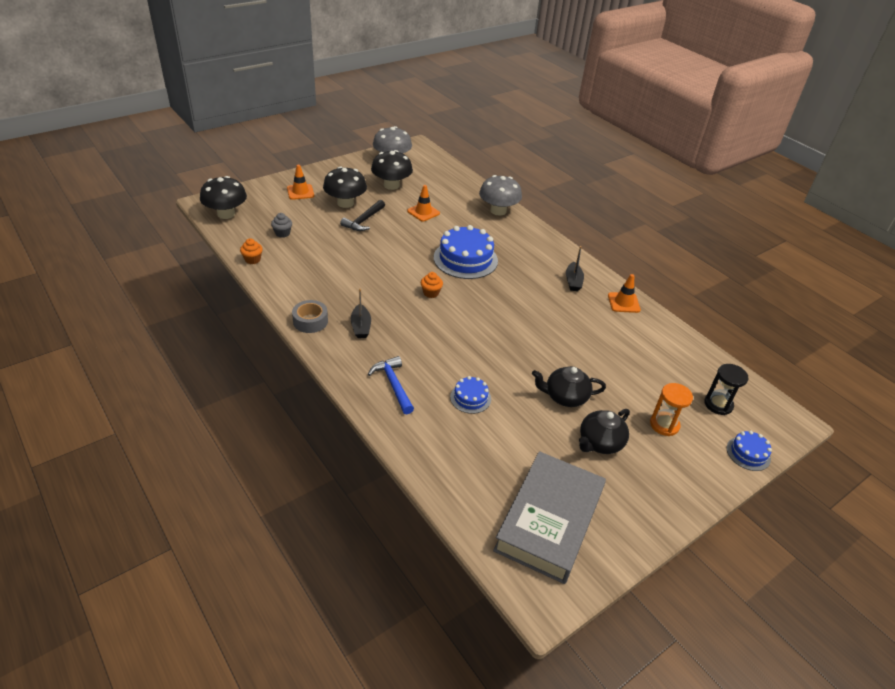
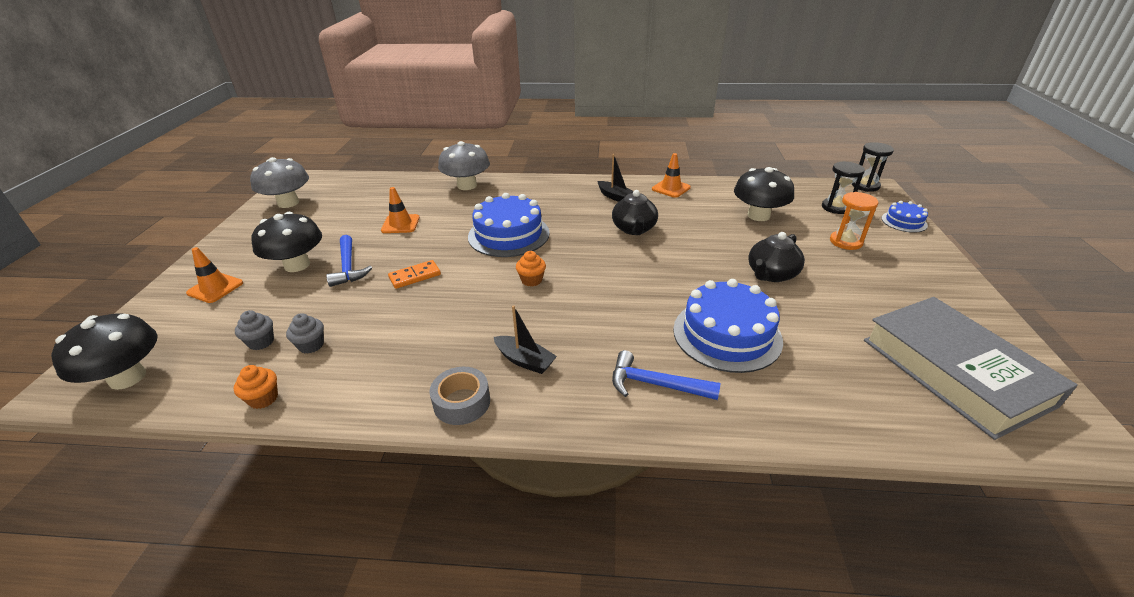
camera: 45 degrees left, 5 degrees down
(296, 250) = (311, 345): none -> grey cupcake
(363, 221) = (348, 267): black hammer -> blue hammer
(383, 248) = (415, 276): none -> orange domino
(391, 185) = (325, 222): black mushroom -> black mushroom (758, 215)
(470, 398) = (727, 334): blue cake -> blue cake, size x1.96
(600, 443) = (850, 285): black teapot -> black teapot (634, 229)
(788, 413) = (865, 186): none -> black hourglass

